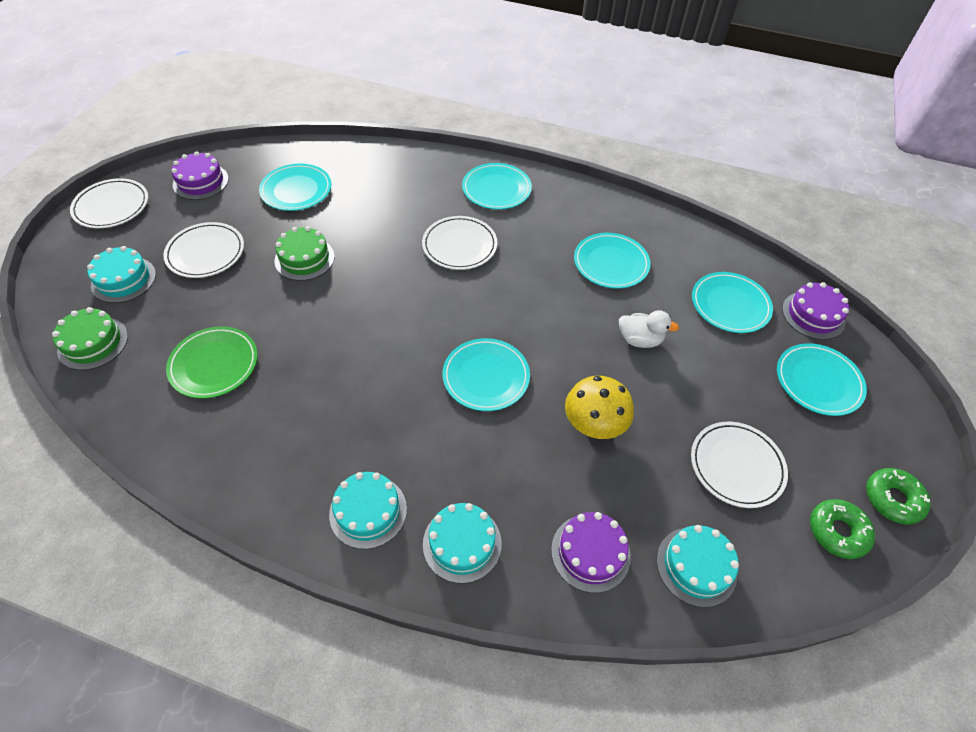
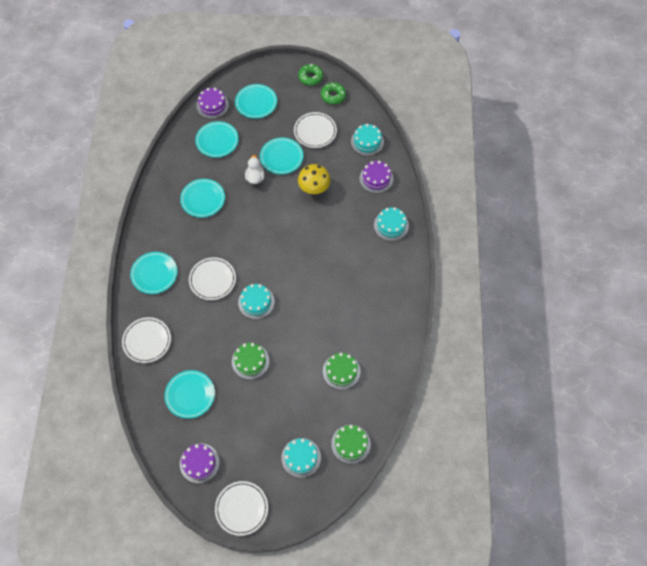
camera: 105 degrees left, 10 degrees up
(206, 253) = (264, 421): white plate -> white plate (147, 341)
(214, 364) = (341, 371): green plate -> green cake
(368, 511) = (391, 266): turquoise cake -> turquoise cake (256, 302)
(486, 377) = (302, 240): turquoise plate -> turquoise plate (281, 157)

